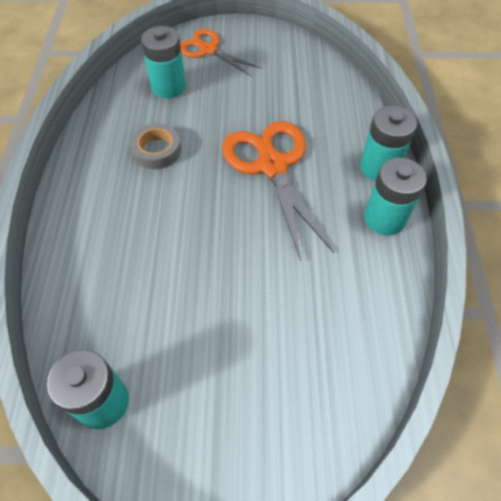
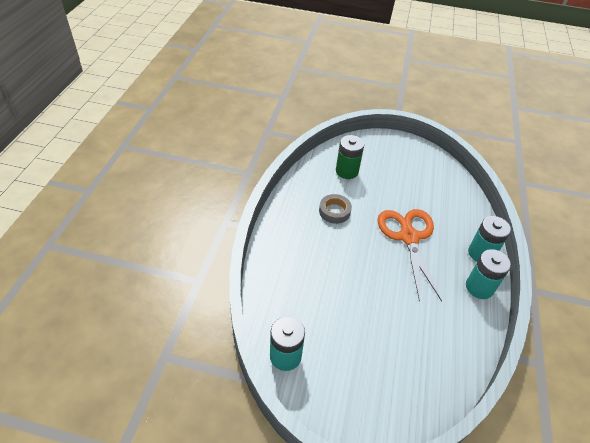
camera: 10 degrees right, 10 degrees down
(168, 87) = (347, 171): turquoise battery -> green battery
(208, 50) = (376, 151): orange scissors -> none

